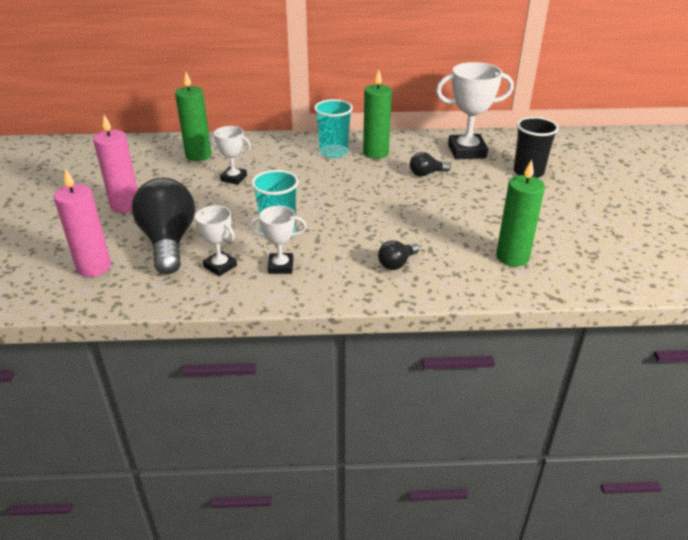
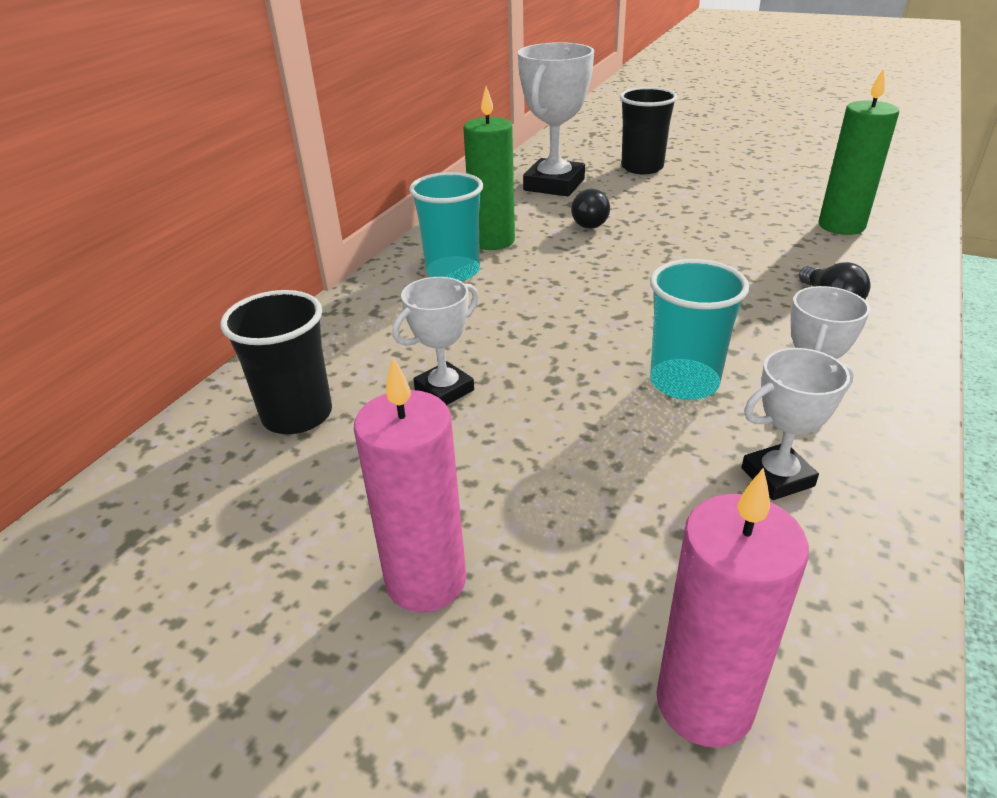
camera: 60 degrees left, 0 degrees up
(169, 242) = (646, 534): black light bulb -> none
(198, 155) = (297, 415): green candle -> black cup

